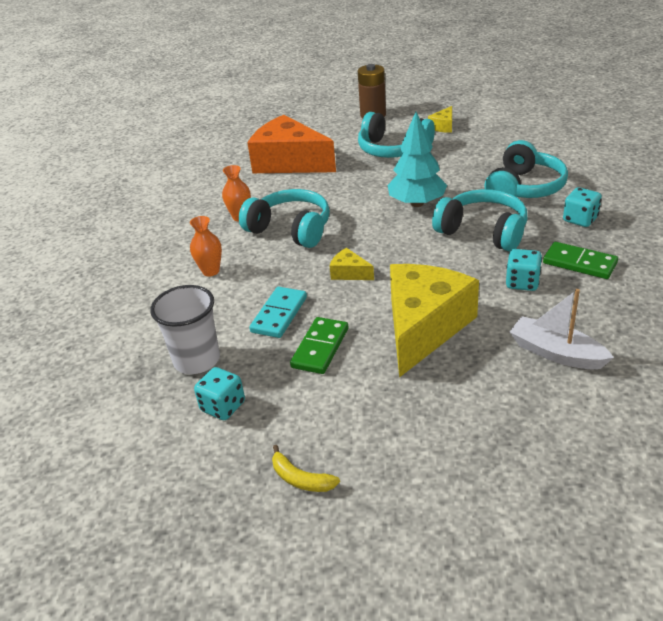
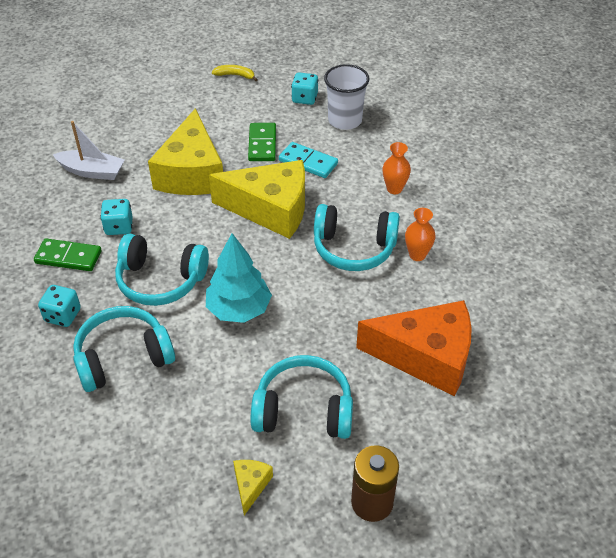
camera: 155 degrees right, 10 degrees up
(279, 314) = (308, 162): turquoise domino -> turquoise domino turned 60 degrees counterclockwise
(349, 273) = (271, 209): yellow cheese -> yellow cheese, size x2.43
(523, 188) = (123, 358): turquoise headphones -> turquoise headphones turned 60 degrees clockwise

